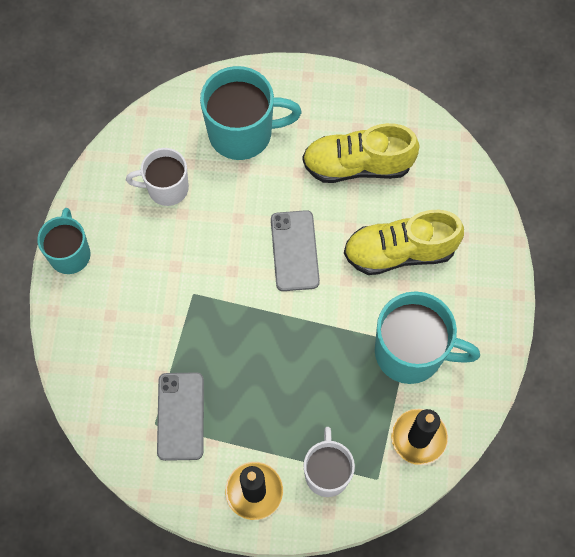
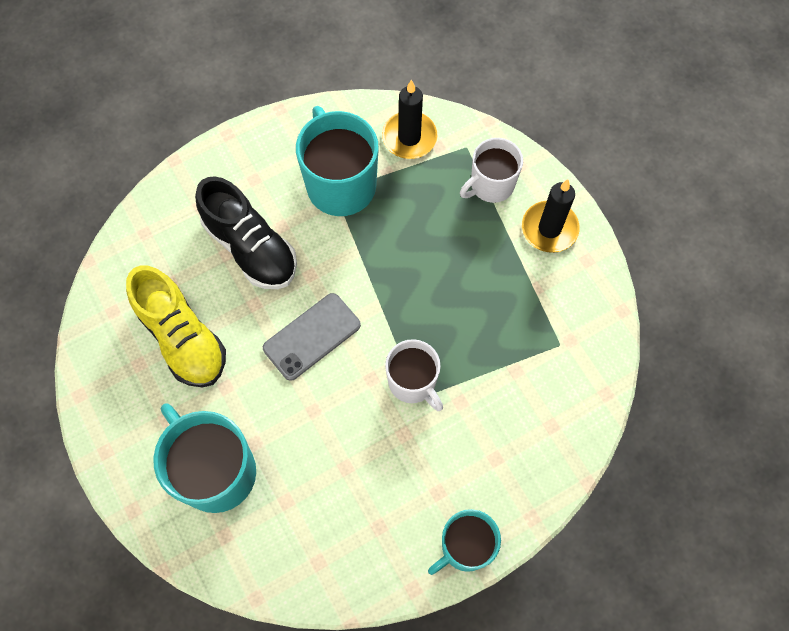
camera: 125 degrees left, 0 degrees up
(166, 188) = (328, 503): white mug -> white mug (413, 382)
(180, 416) = (536, 328): grey phone -> none
(399, 252) = (251, 247): yellow shoe -> black shoe

